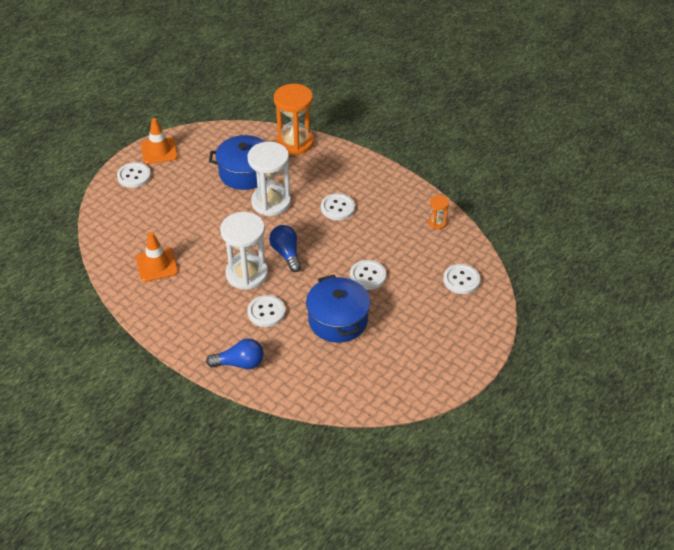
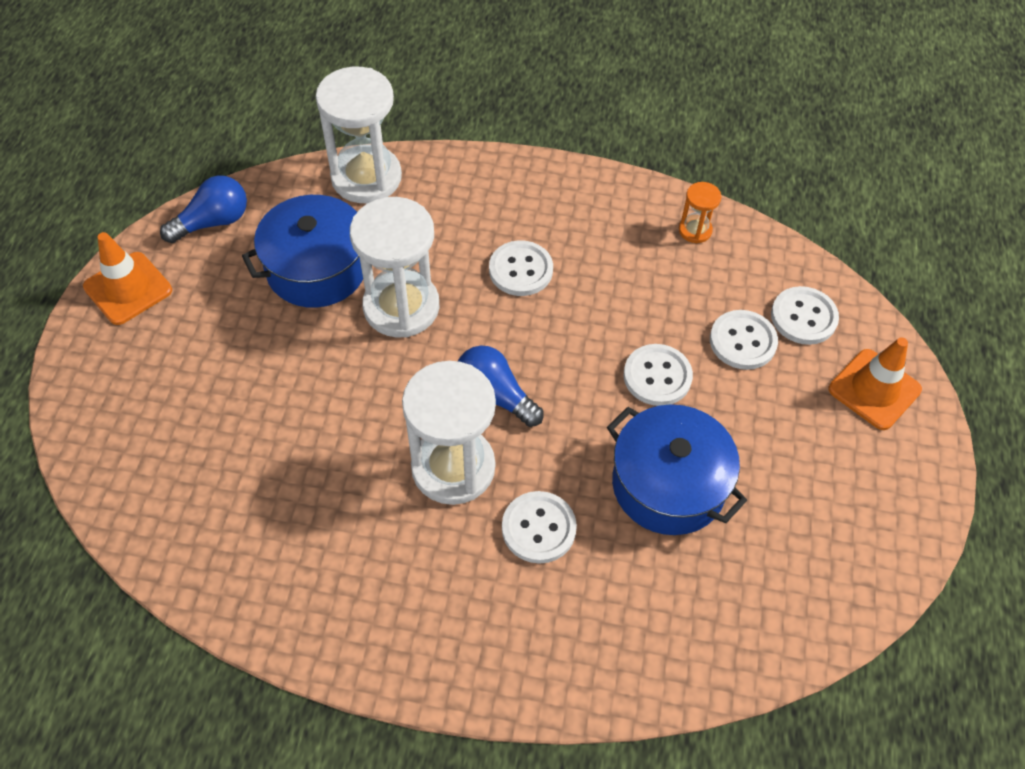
camera: 30 degrees left, 10 degrees up
(134, 176) = (111, 359): white button -> white button (742, 341)
(157, 265) = (274, 526): orange traffic cone -> orange traffic cone (874, 389)
(239, 363) = (562, 658): blue light bulb -> blue light bulb (213, 222)
(295, 143) = (366, 177): orange hourglass -> white hourglass

